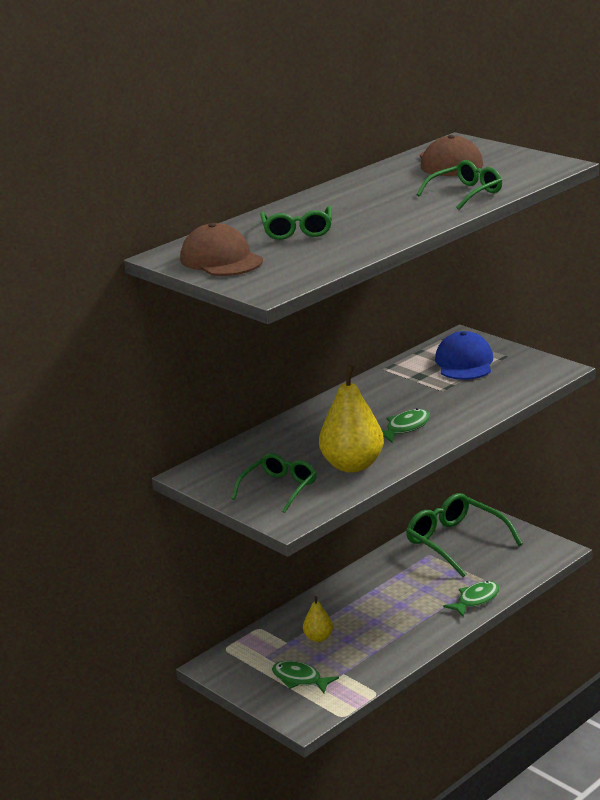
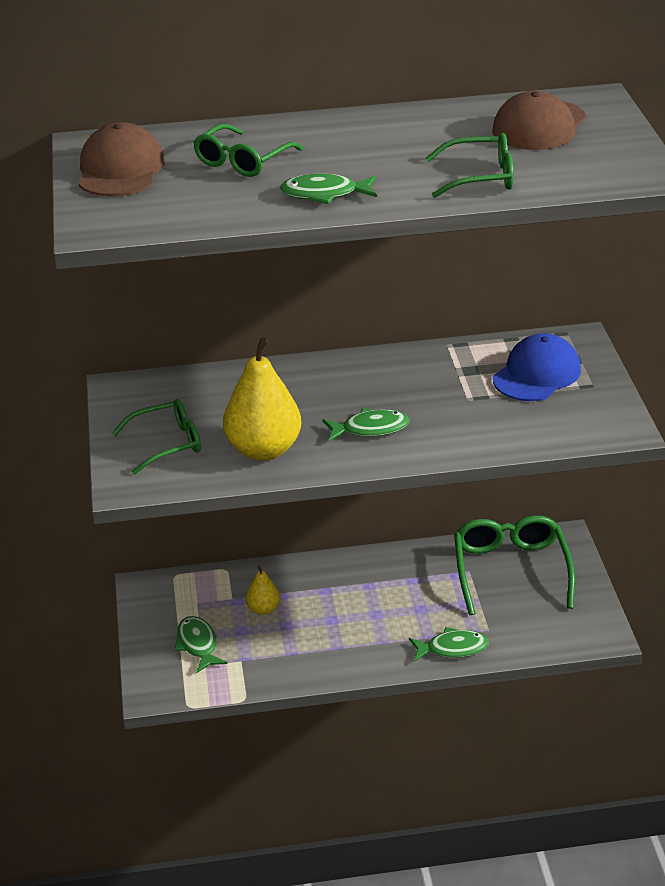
camera: 35 degrees right, 10 degrees up
(387, 229) = (324, 194): none -> green fish

